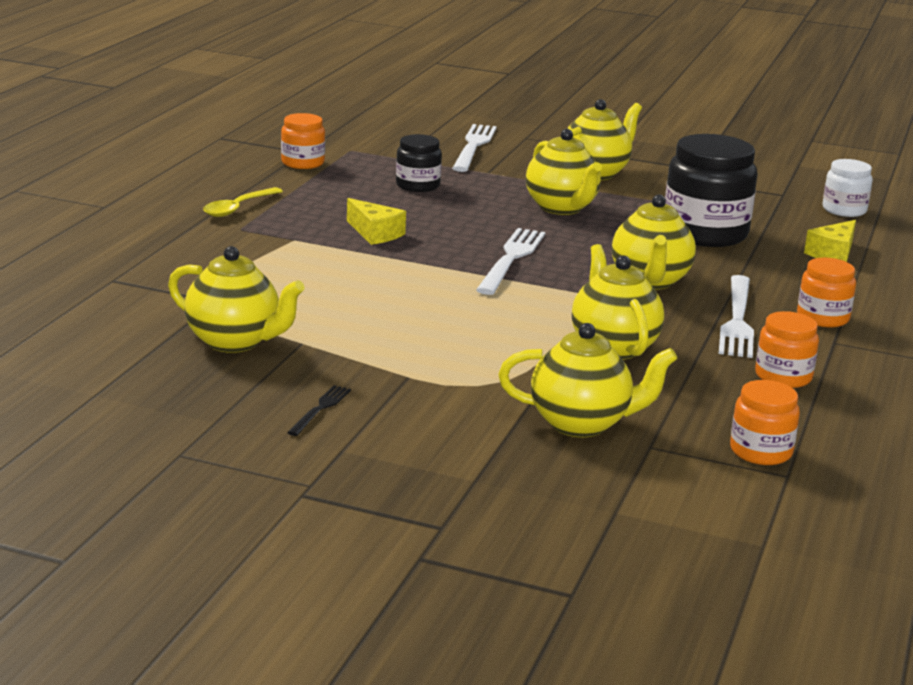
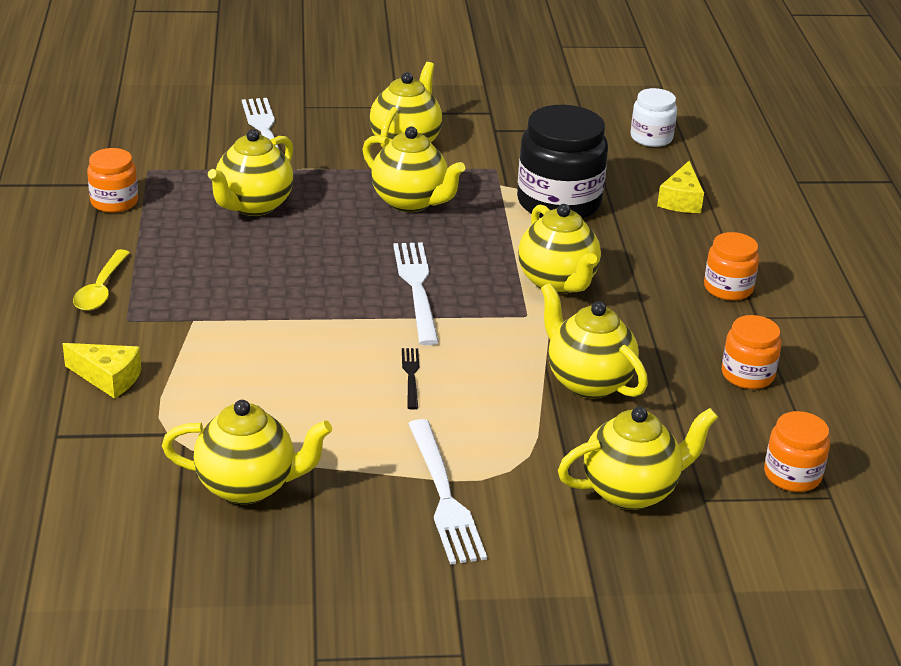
camera: 25 degrees left, 10 degrees up
(320, 409) = (397, 551): black fork -> black fork (411, 376)
(375, 233) = (264, 288): yellow cheese -> yellow cheese (108, 378)
(417, 185) = (253, 206): black jar -> yellow teapot
(737, 320) = (663, 312): white fork -> white fork (444, 496)

